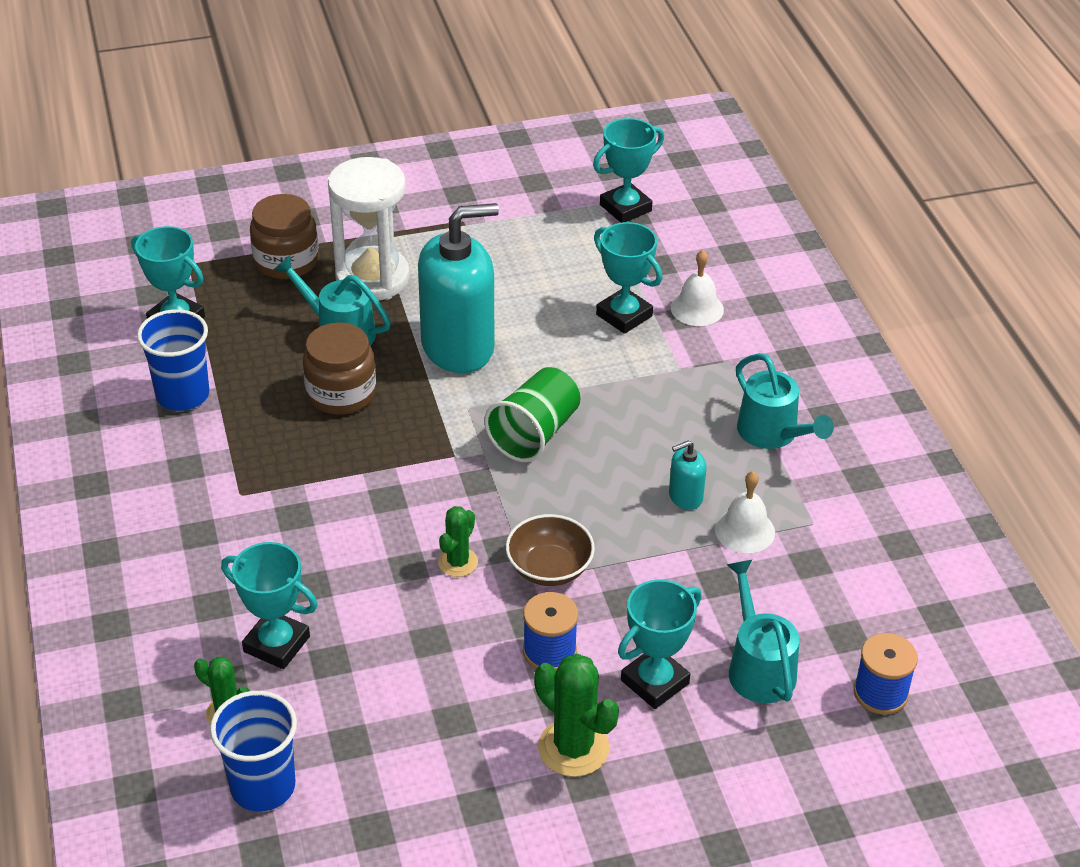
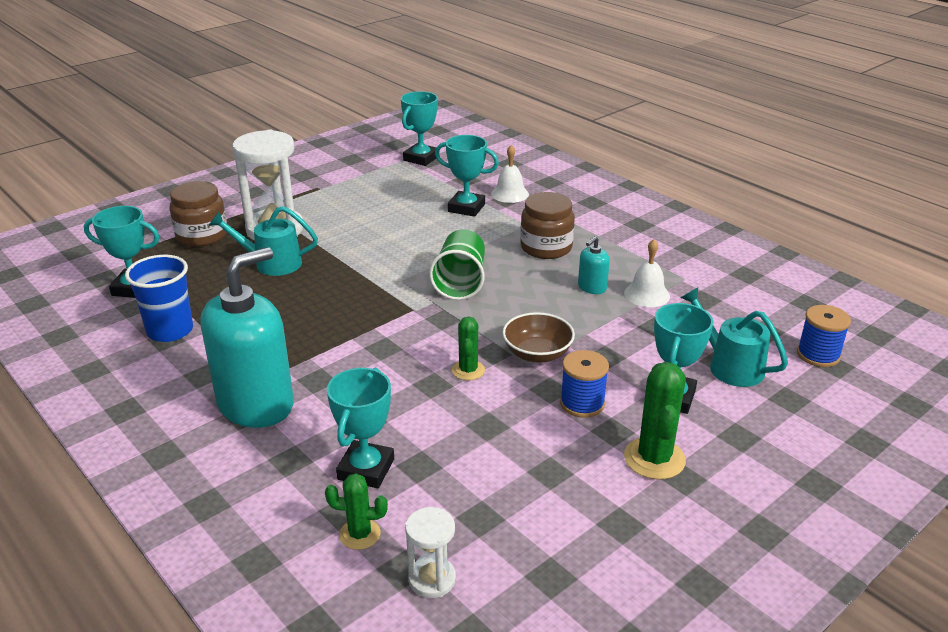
camera: 25 degrees left, 10 degrees down
(263, 786) = (432, 579): blue cup -> white hourglass
(276, 644) = (366, 469): turquoise trophy -> turquoise trophy turned 75 degrees counterclockwise
(341, 394) = (299, 297): brown jar -> brown jar (546, 247)
(458, 347) = (366, 250): turquoise soap dispenser -> turquoise soap dispenser (256, 404)
(573, 748) = (654, 458): green cactus -> green cactus turned 75 degrees clockwise
(773, 434) = (615, 241): turquoise watering can -> none

